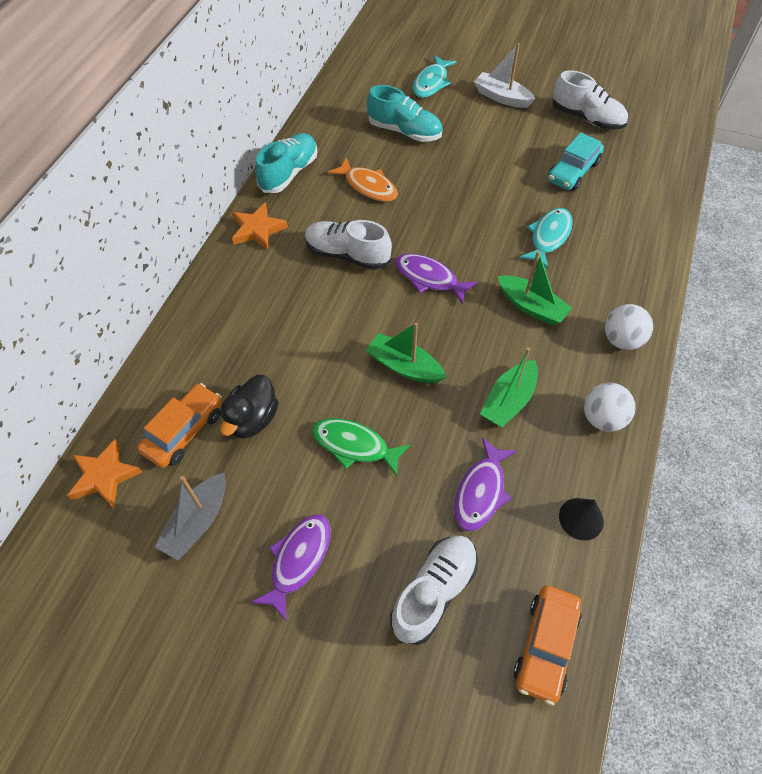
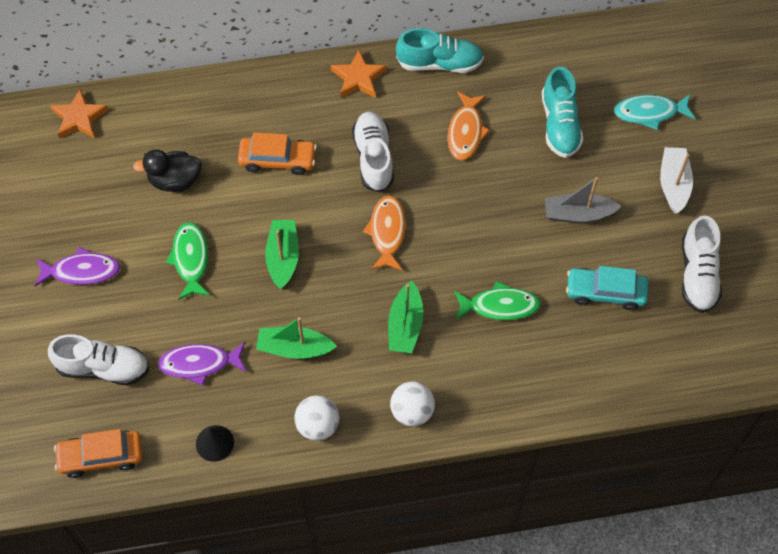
camera: 60 degrees right, 5 degrees up
(184, 431) = (140, 143): orange car -> orange car (277, 160)
(197, 522) = (76, 194): grey boat -> grey boat (578, 214)
(429, 278) = (387, 232): purple fish -> orange fish
(548, 237) = (500, 306): turquoise fish -> green fish

